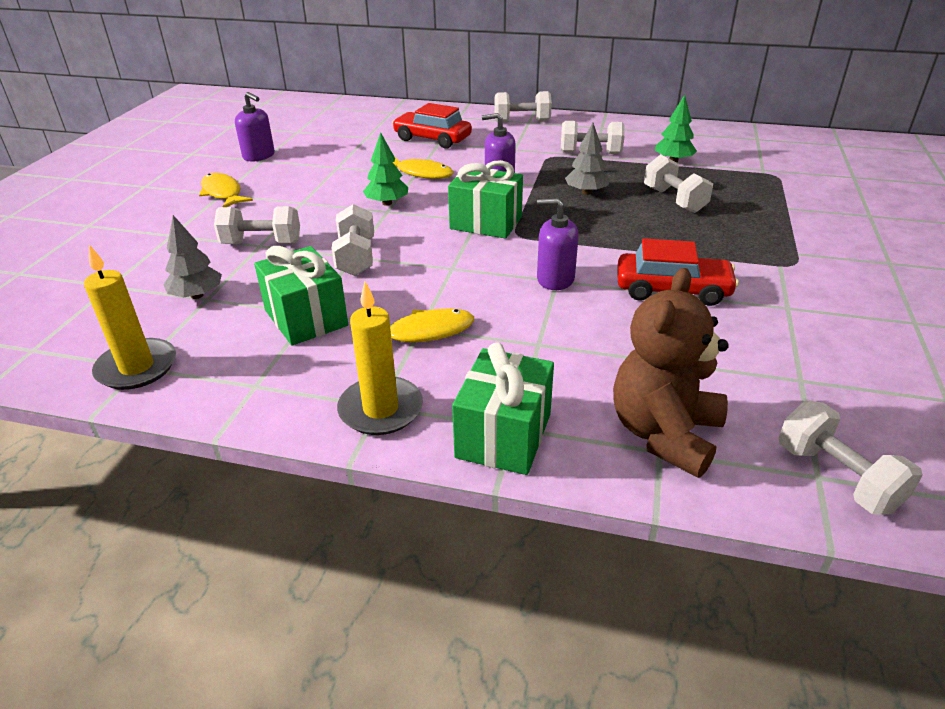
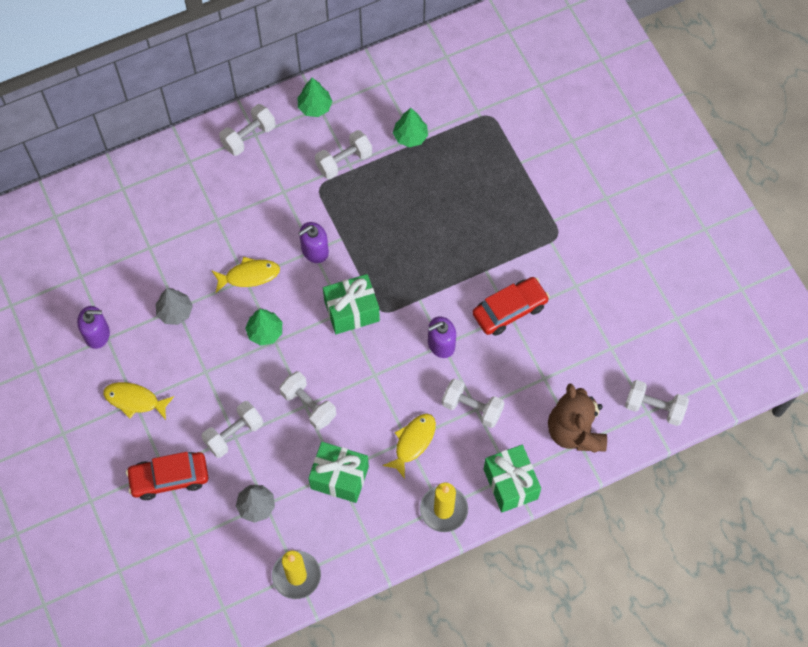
camera: 40 degrees left, 30 degrees up
(432, 139) = (206, 216): red car -> red car (169, 478)
(586, 192) = (384, 226): grey tree -> grey tree (175, 312)
(598, 126) = (315, 107): none -> green tree
(674, 200) = (447, 199): white dumbbell -> white dumbbell (472, 408)

